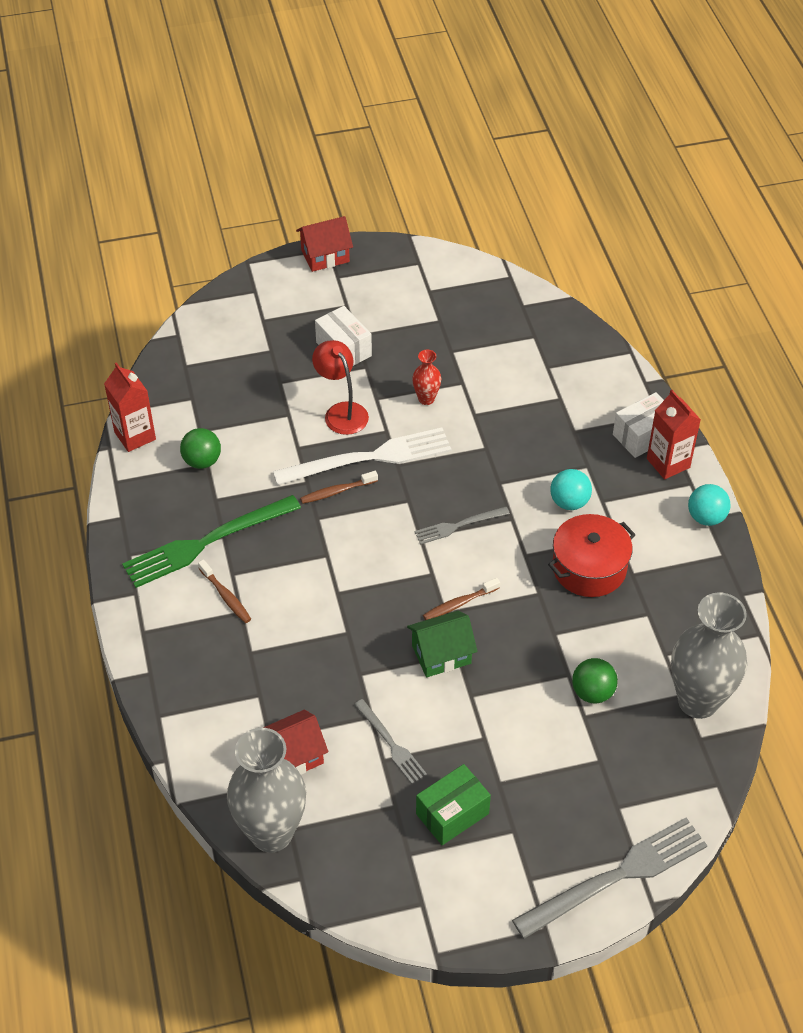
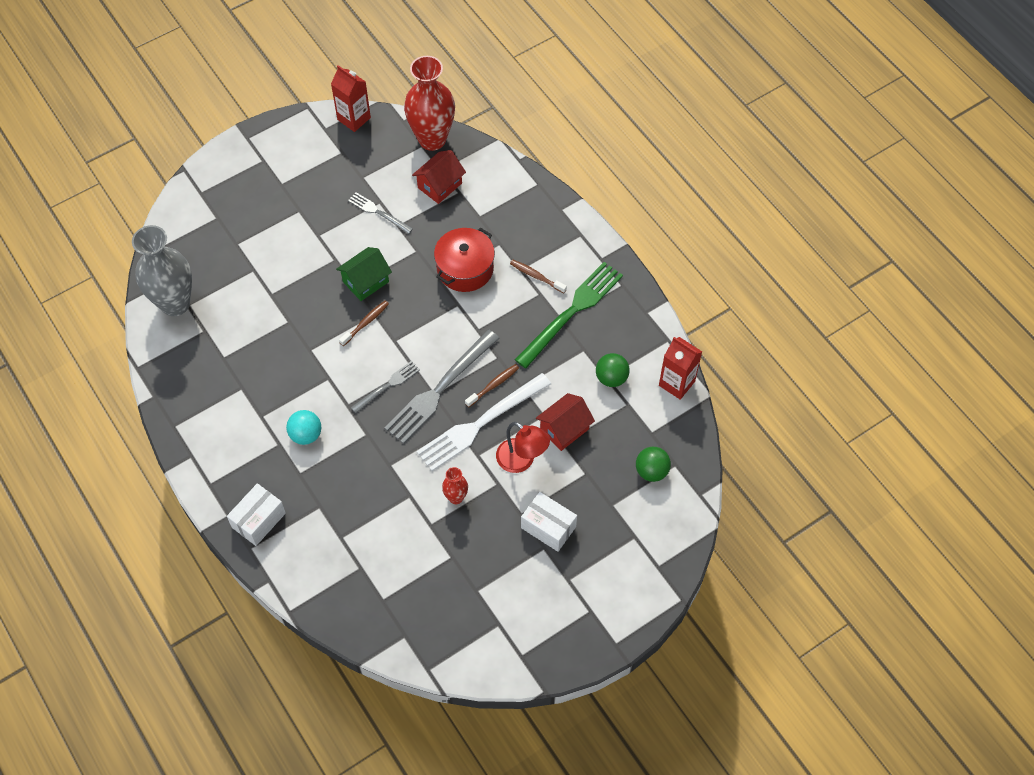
camera: 160 degrees right, 10 degrees up
(271, 833) = (432, 139): grey vase -> red vase
(325, 256) = (614, 634): red house -> red house (564, 429)
(452, 814) = (323, 183): green box -> none
(589, 568) = (276, 382): red pot -> red pot (465, 268)
(592, 692) = (251, 287): green ball -> green ball (651, 471)
(616, 877) = (209, 177): grey fork -> grey fork (440, 389)
(668, 463) = (232, 499): red carton -> red carton (354, 119)
(706, 517) = (192, 456): turquoise ball -> none

